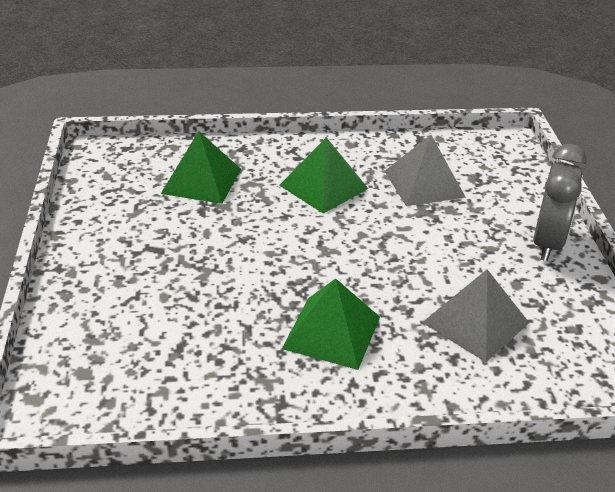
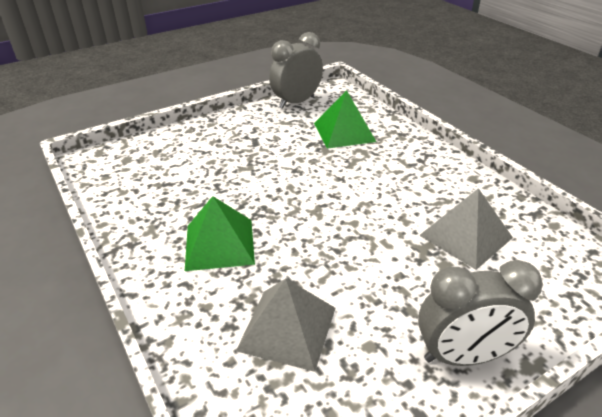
camera: 65 degrees right, 0 degrees up
(97, 188) = (296, 102): none -> grey clock
(323, 186) = (396, 183): green pyramid -> none

